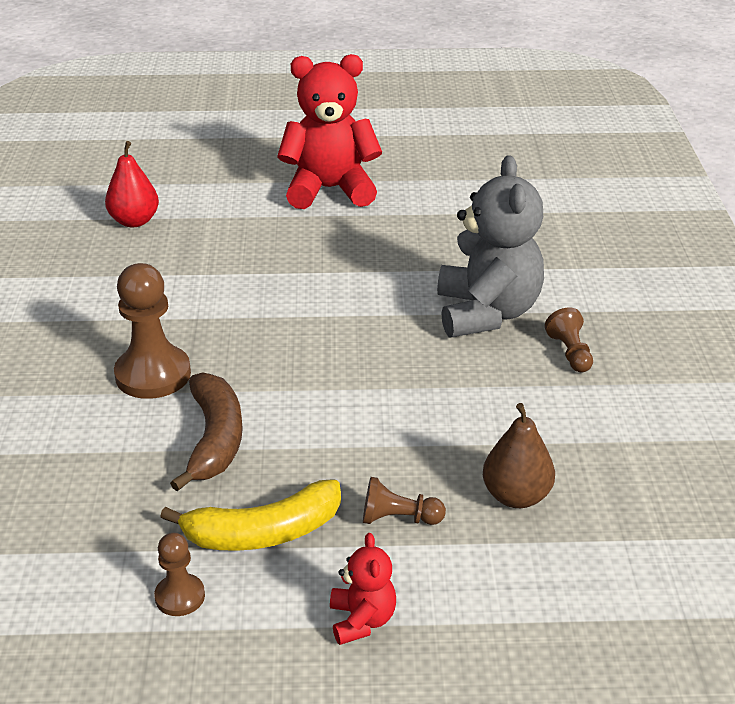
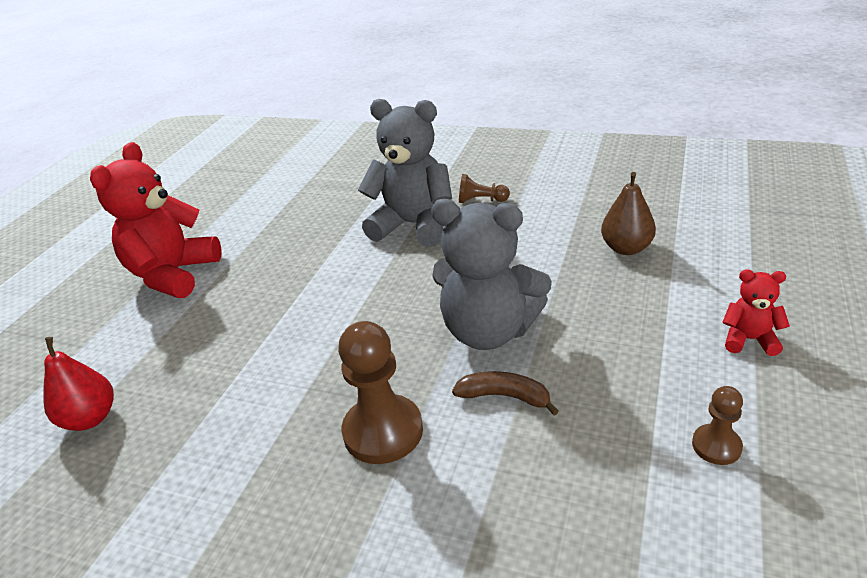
camera: 65 degrees left, 0 degrees up
(215, 439) = (505, 396): brown banana -> brown banana, size x0.66
(263, 532) = (640, 381): yellow banana -> none
(310, 410) = (489, 331): none -> grey teddy bear
(398, 518) = (638, 304): brown pawn -> none

